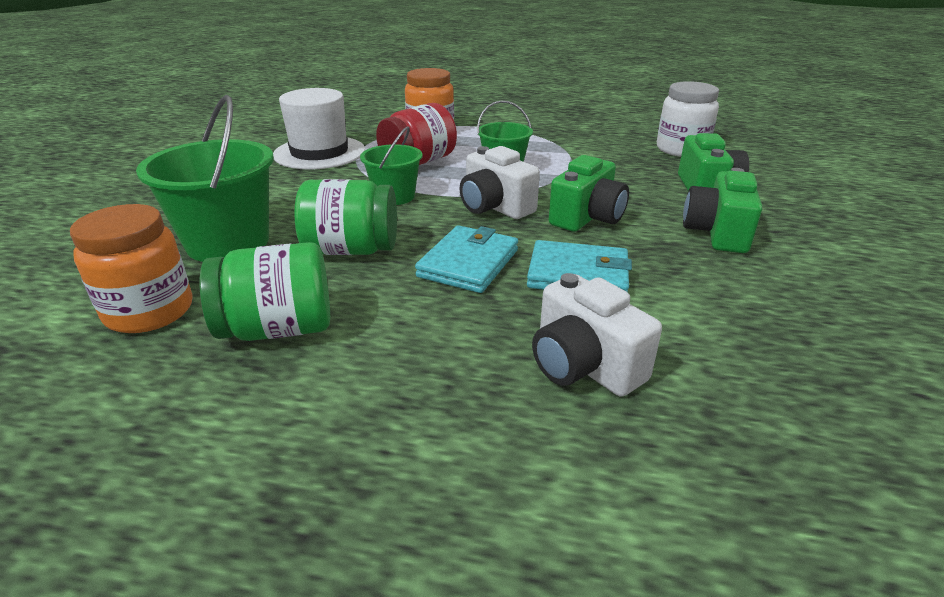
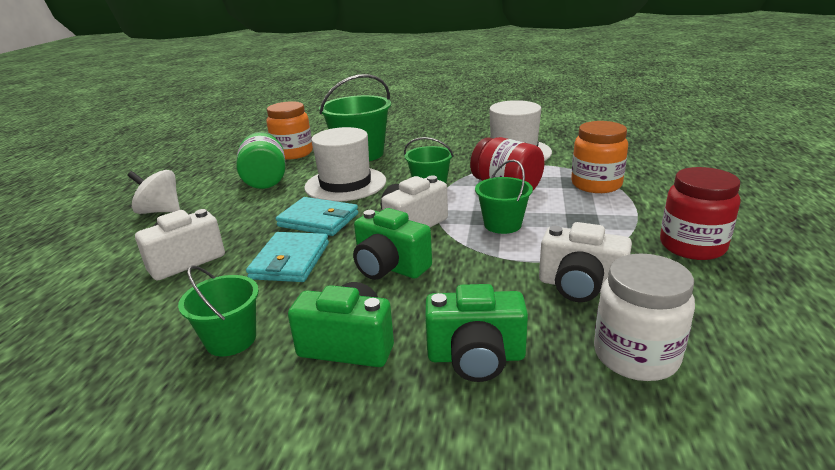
camera: 90 degrees right, 5 degrees down
(351, 250) = (345, 184): green jar -> white hat
(372, 455) = (160, 211): none -> white spinning top
(548, 121) = (692, 246): none -> red jar
(607, 154) = (580, 286): none -> white camera
(741, 293) = (231, 339): none -> green bucket

